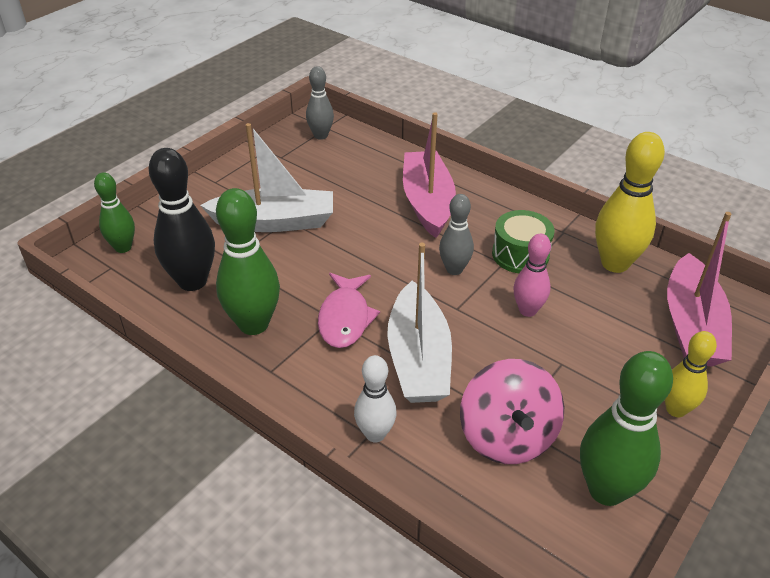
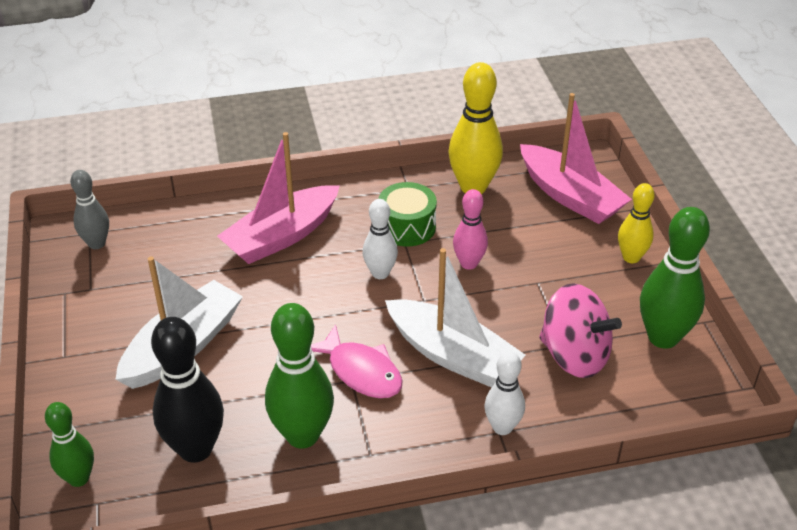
camera: 50 degrees left, 0 degrees up
(427, 202) = (281, 236): pink boat -> pink boat turned 75 degrees counterclockwise
(454, 269) = (380, 273): grey bowling pin -> white bowling pin

